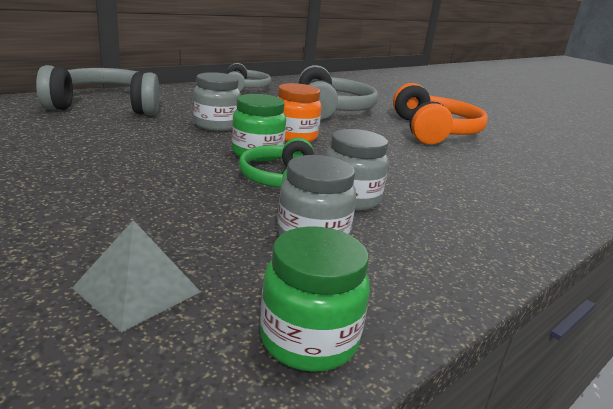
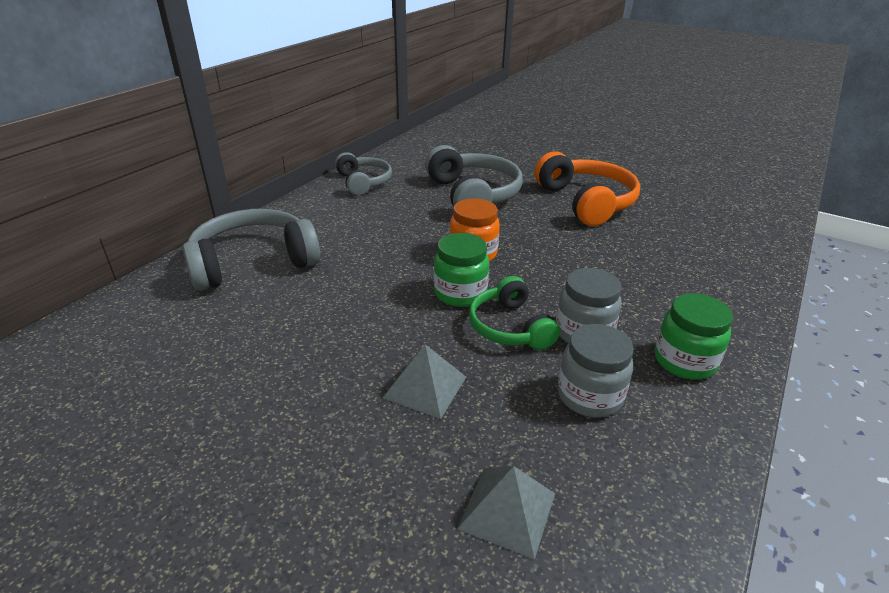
camera: 15 degrees left, 10 degrees up
(159, 195) = (425, 387): none -> grey pyramid
(216, 125) = (388, 259): grey jar -> none
(309, 339) = (665, 511): green jar -> green jar (684, 361)

